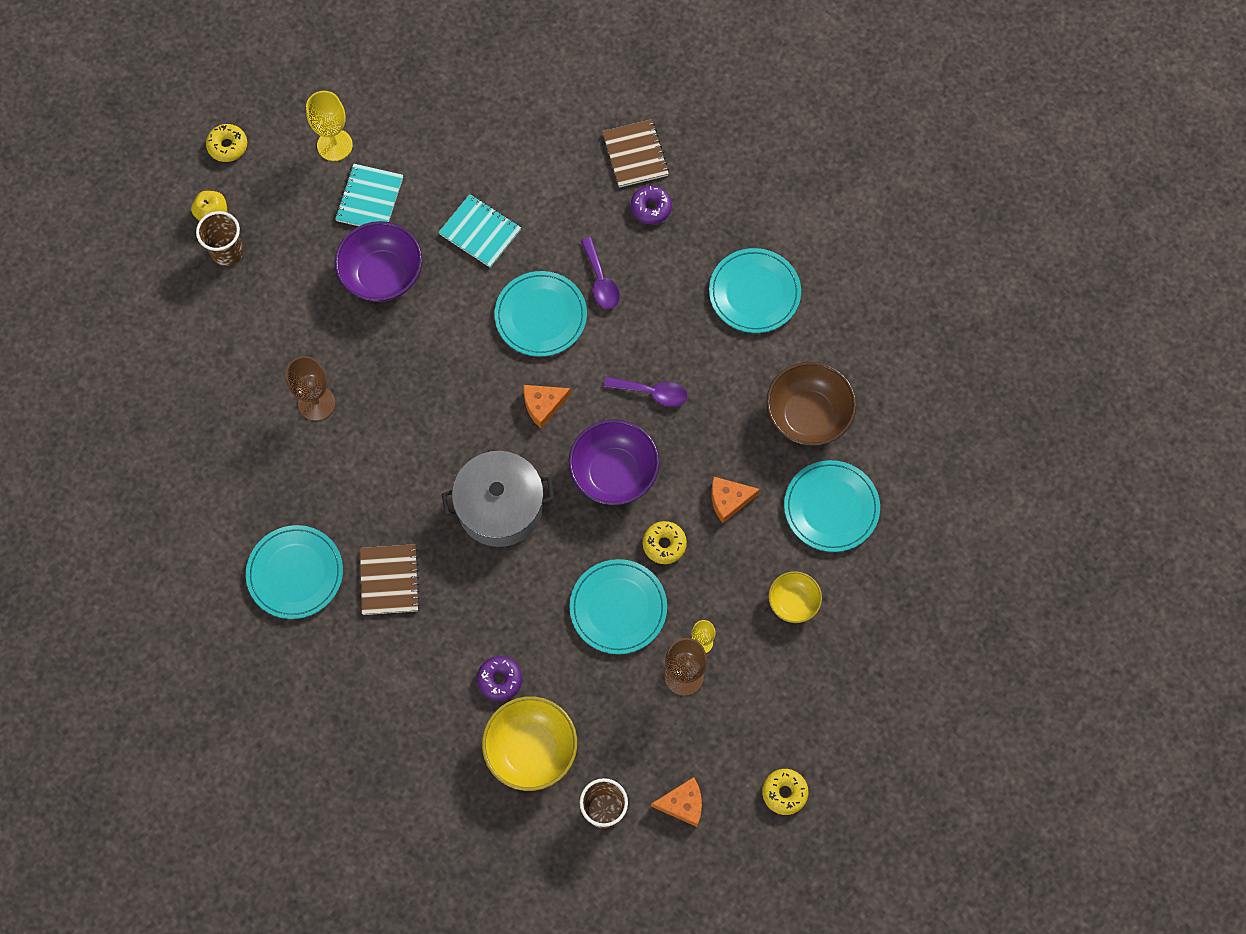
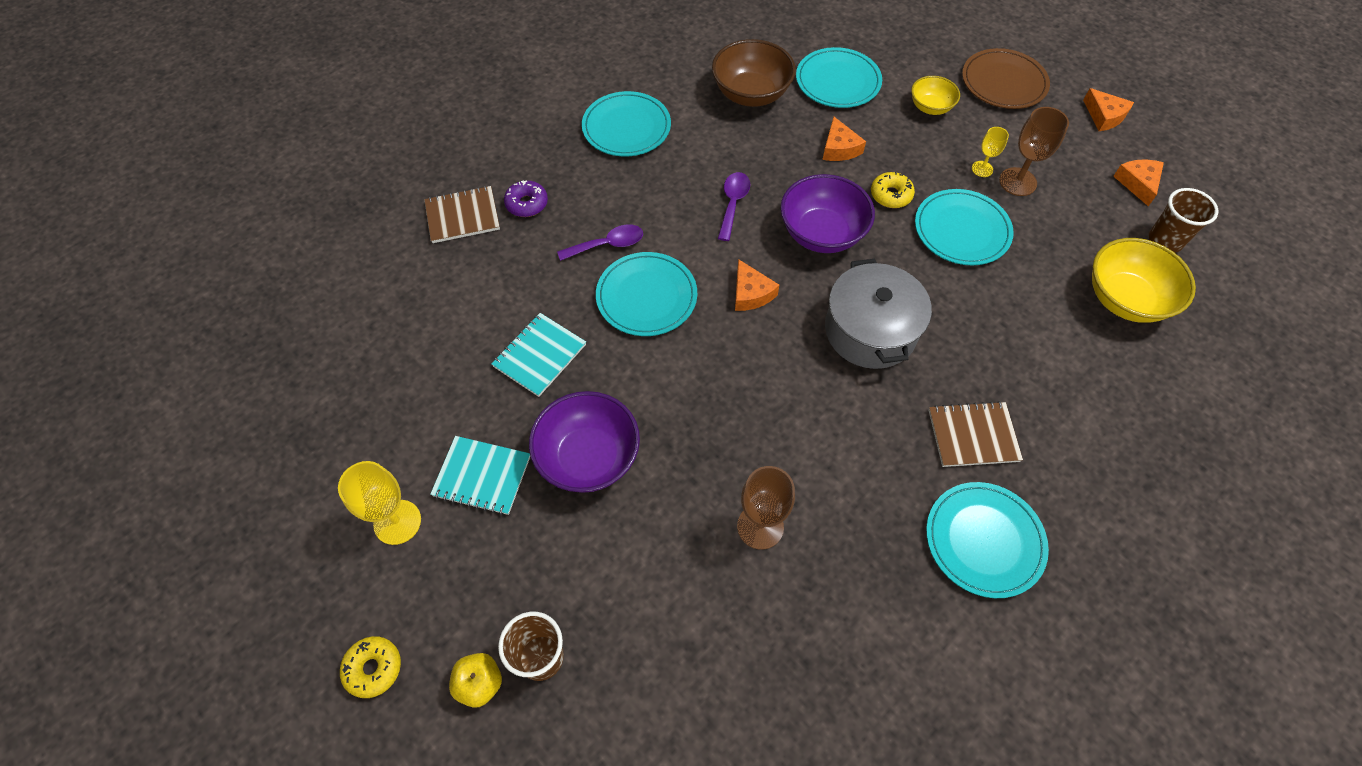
camera: 90 degrees left, 10 degrees down
(500, 680) = (1060, 327): purple donut -> none
(784, 793) = (1104, 116): yellow donut -> orange cheese
(836, 690) = (1003, 82): none -> brown plate

